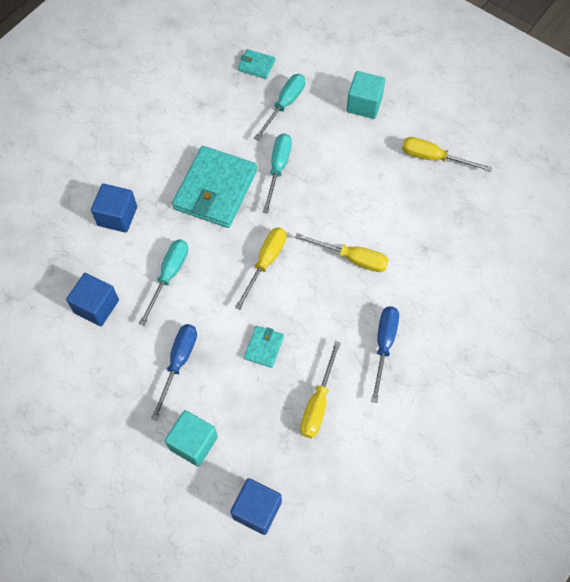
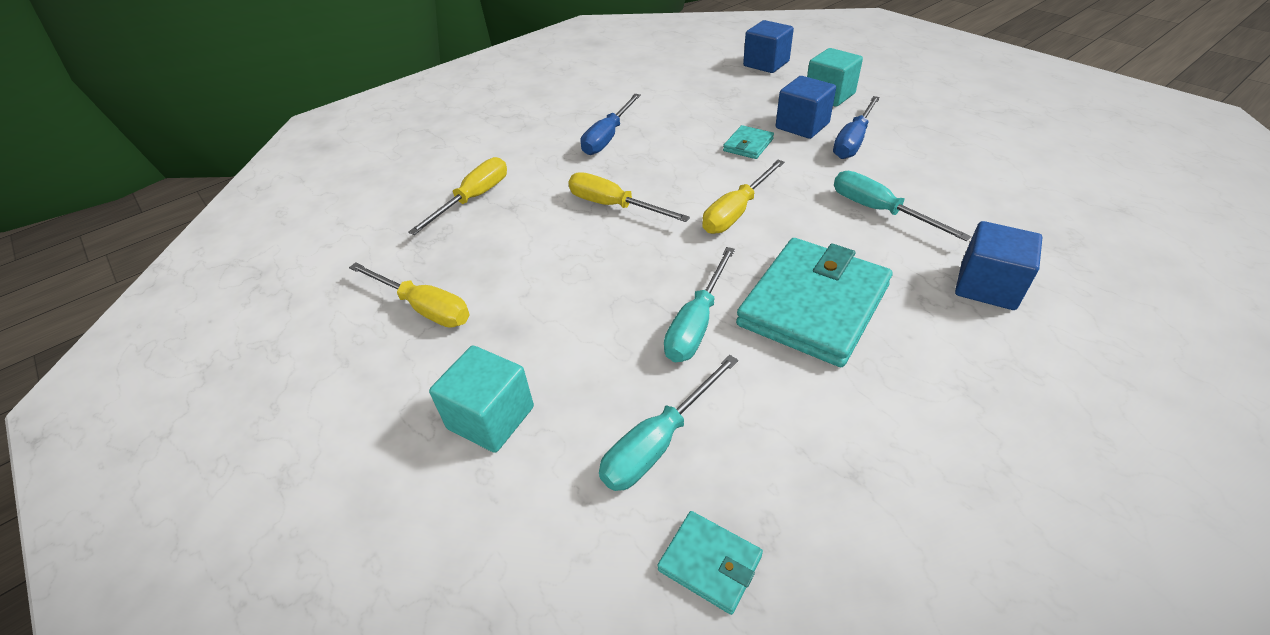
camera: 165 degrees left, 20 degrees down
(96, 306) = (979, 191): blue cube -> blue cube (802, 126)
(169, 276) = (879, 211): turquoise screwdriver -> turquoise screwdriver turned 105 degrees clockwise
(318, 403) = (694, 109): yellow screwdriver -> yellow screwdriver (473, 199)

